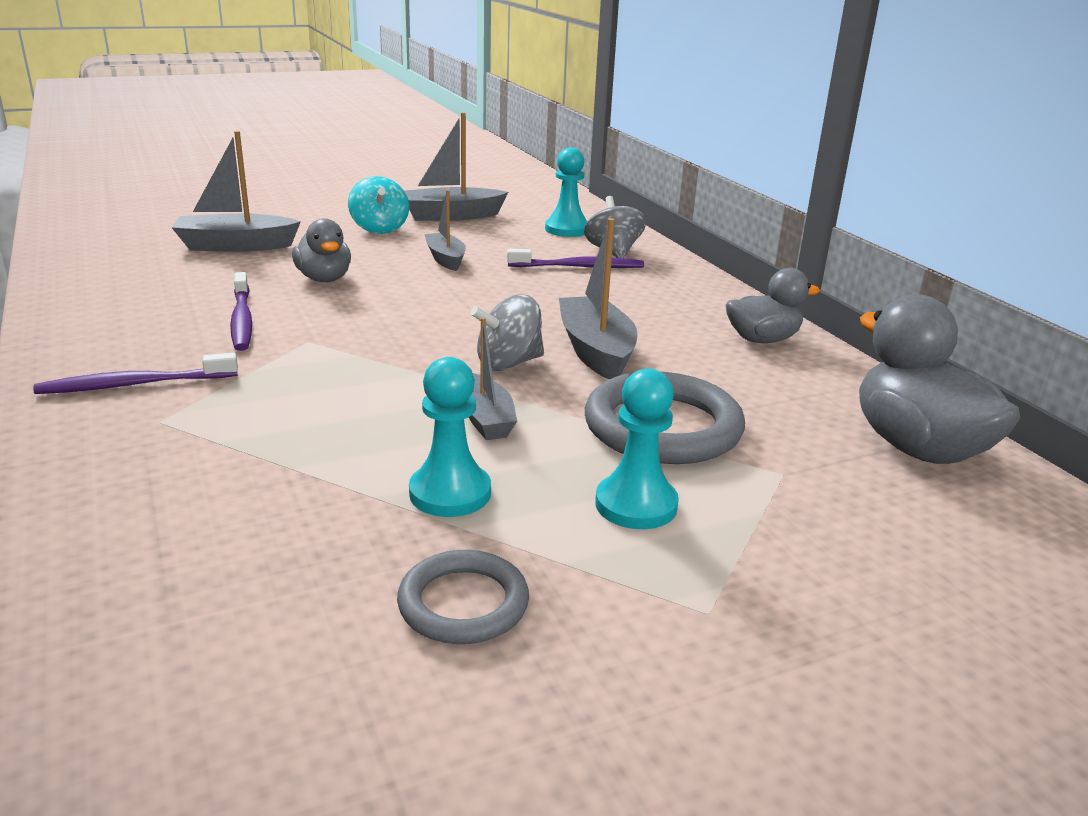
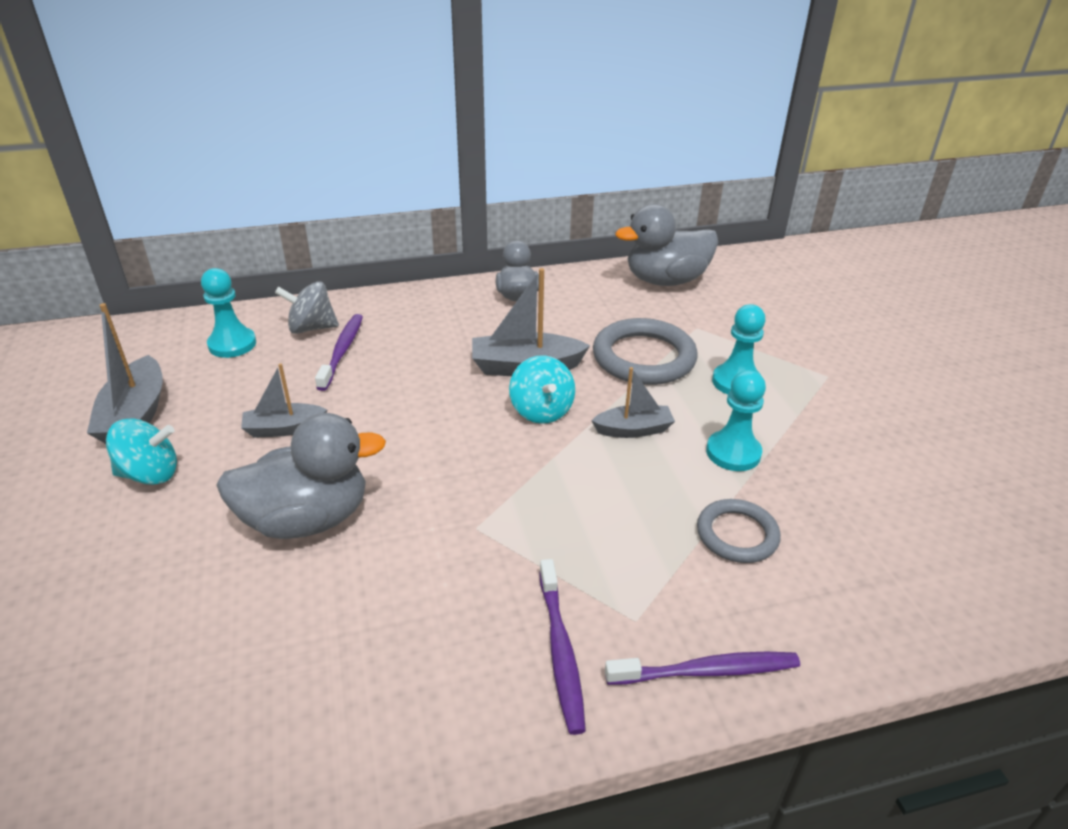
camera: 80 degrees left, 10 degrees up
(235, 246) = (145, 608): grey boat -> none
(242, 319) = (409, 581): purple toothbrush -> purple toothbrush (705, 671)
(324, 279) = (307, 519): grey duck -> grey duck, size x1.61
(463, 603) = (843, 454): grey ring -> grey ring (737, 534)
(508, 363) = (541, 411): grey spinning top -> turquoise spinning top

